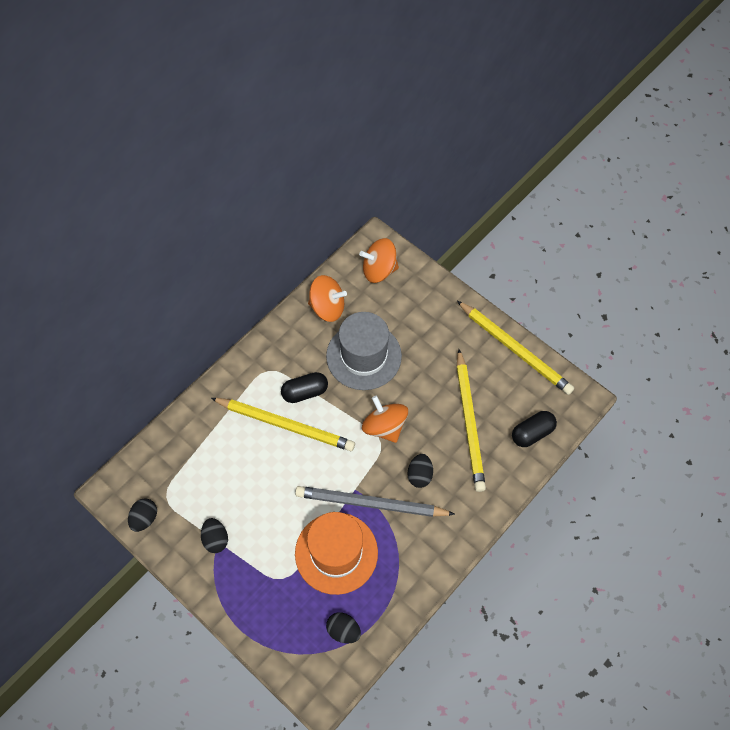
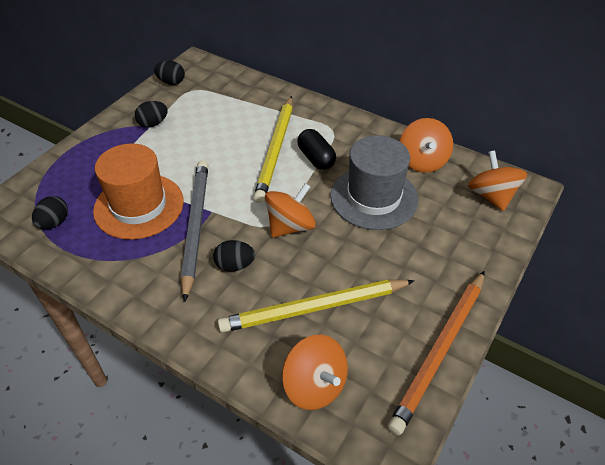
camera: 80 degrees right, 15 degrees down
(515, 349) = (440, 350): yellow pencil -> orange pencil
(532, 433) = (315, 385): black capsule -> orange spinning top

